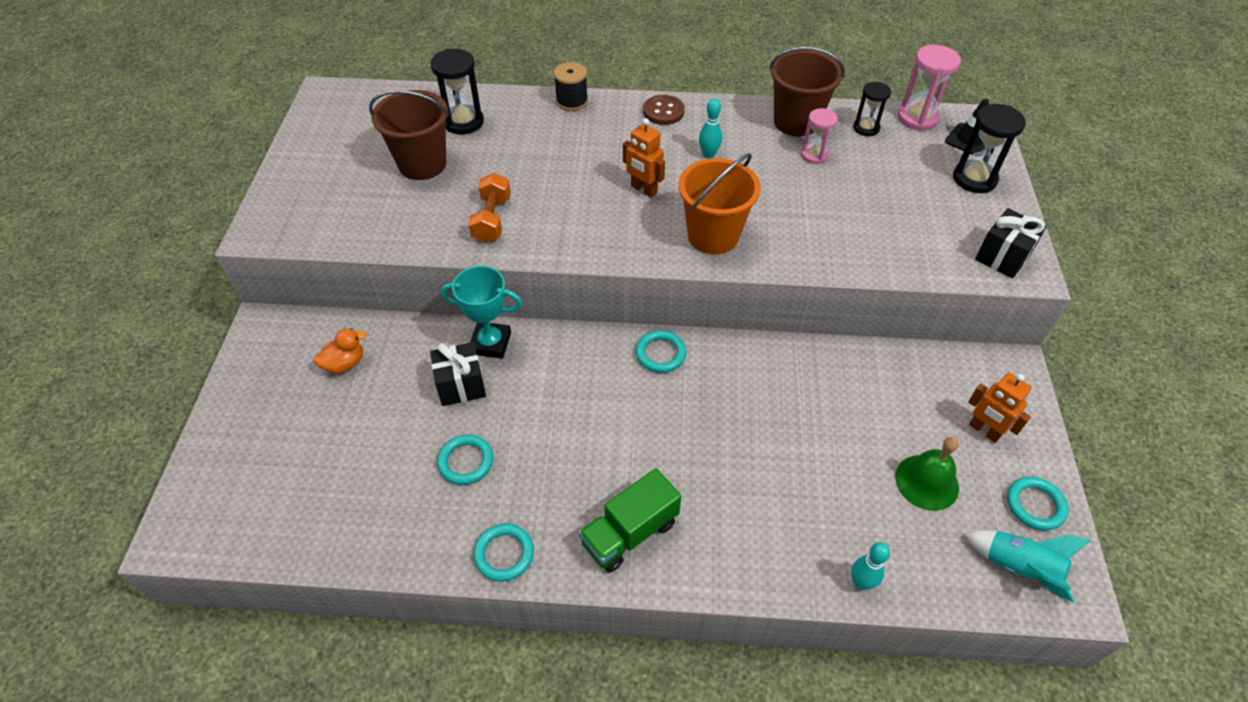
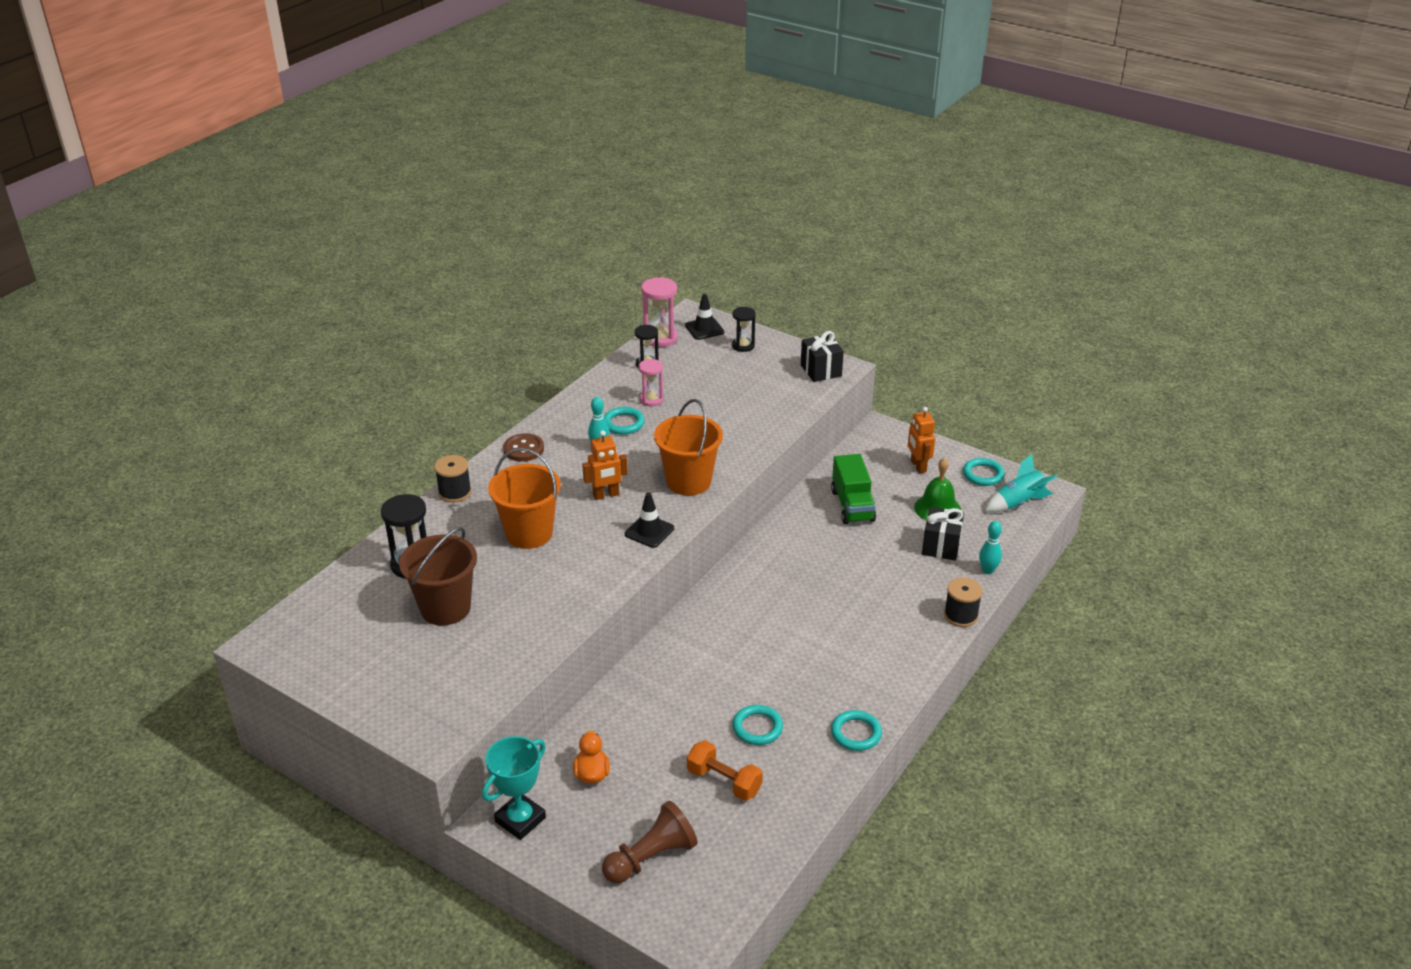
camera: 60 degrees left, 15 degrees down
(262, 453) = (651, 857): none -> brown pawn
(461, 385) = (678, 706): black gift -> black gift (941, 546)
(490, 343) = (647, 673): turquoise trophy -> turquoise trophy (520, 820)
(492, 219) = (560, 588): orange dumbbell -> orange dumbbell (724, 781)
(552, 167) = (529, 533): none -> orange bucket
(615, 241) = (649, 531): none -> black traffic cone
(629, 533) = (882, 660): green truck -> green truck (852, 505)
(660, 354) = (737, 582): turquoise ring -> turquoise ring (623, 423)
(758, 584) = (961, 615): none -> black spool
(796, 122) = (606, 391): brown bucket -> none
(974, 179) = (743, 346): black hourglass -> black hourglass, size x0.64
(984, 431) = (918, 466): orange robot -> orange robot turned 90 degrees clockwise

